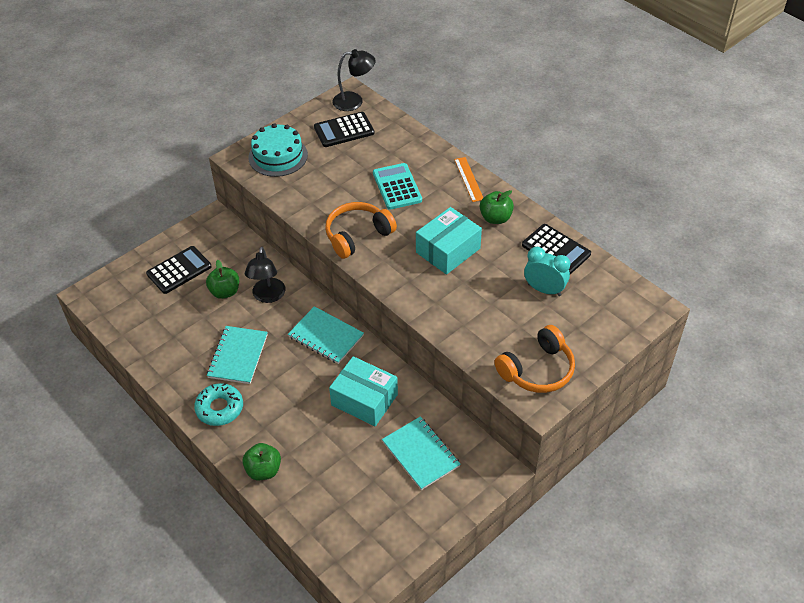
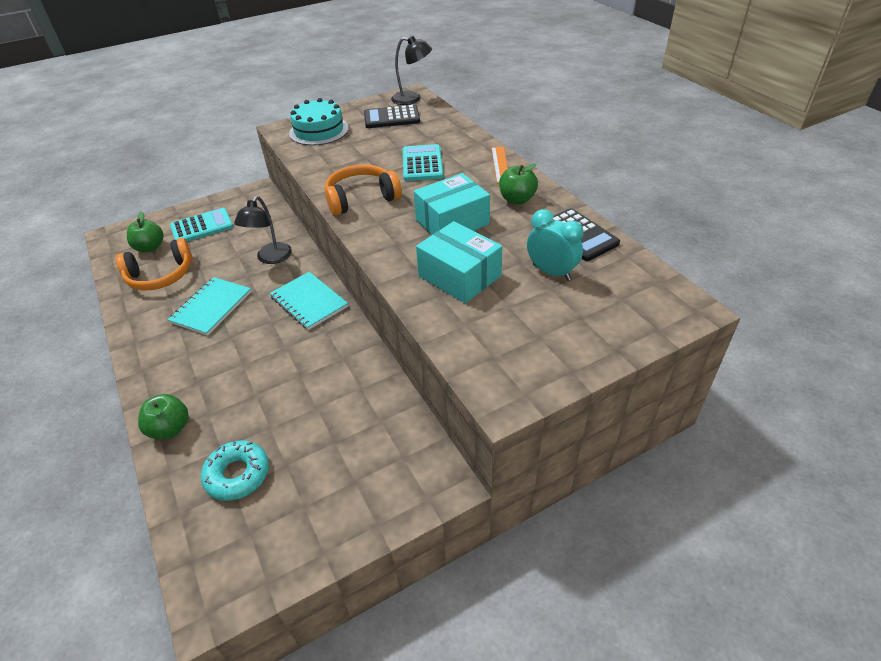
camera: 15 degrees right, 5 degrees down
(179, 270) = (202, 227): black calculator -> turquoise calculator
(219, 408) = (164, 354): turquoise donut -> turquoise donut (237, 475)
(225, 292) = (232, 249): green apple -> green apple (150, 248)
(364, 400) = (319, 371): turquoise box -> turquoise box (459, 276)
(420, 454) = (356, 444): turquoise notebook -> none
(537, 369) = (514, 358): orange headphones -> orange headphones (160, 275)

